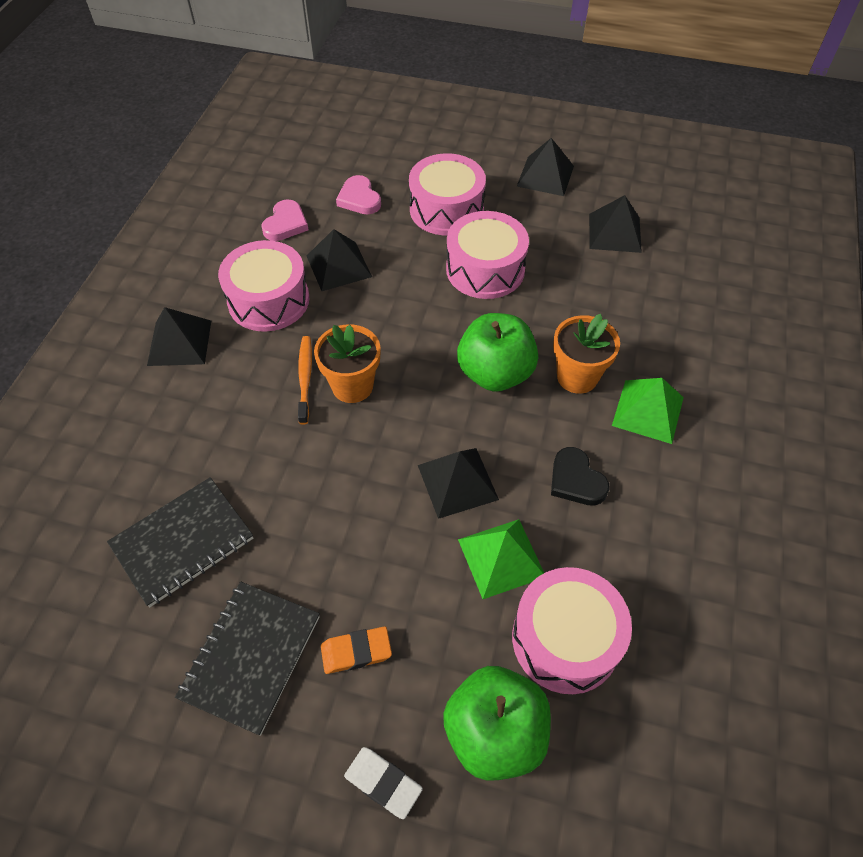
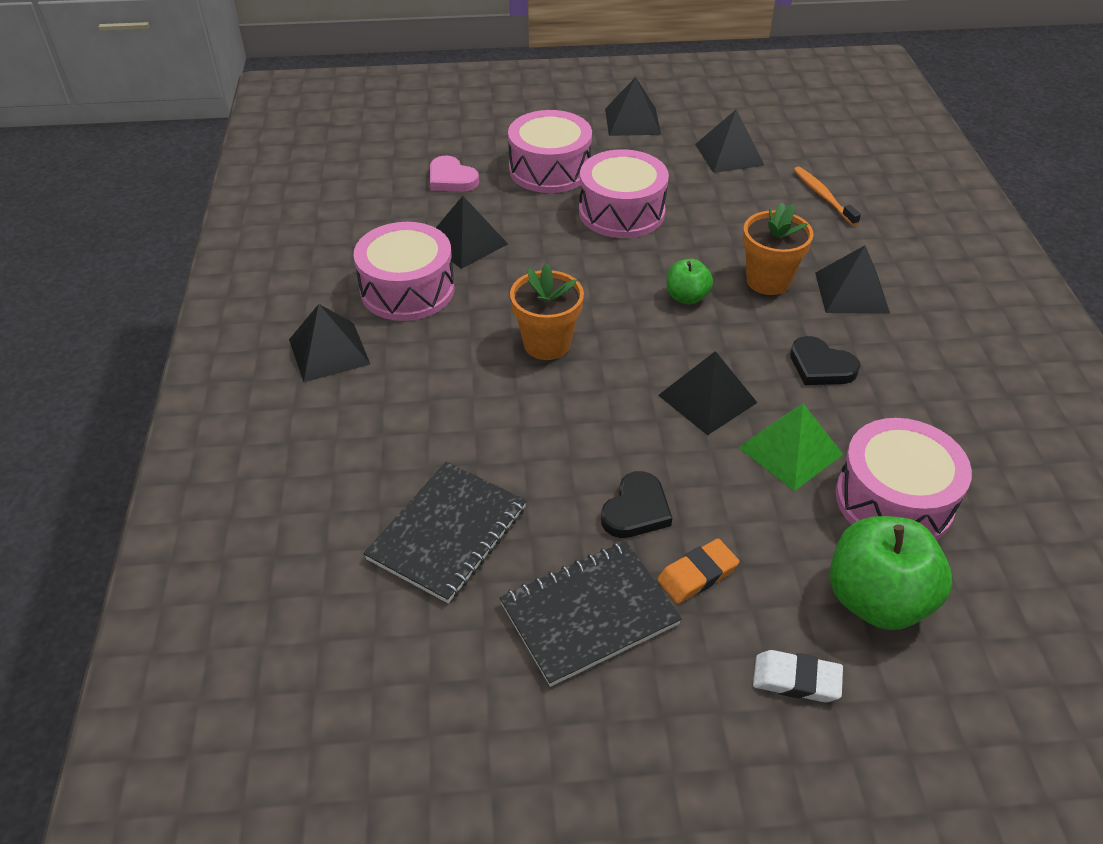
camera: 20 degrees left, 10 degrees down
(251, 657) = (589, 614): black notebook -> black notebook turned 60 degrees clockwise
(285, 224) = (384, 217): pink heart -> none
(305, 378) = (492, 349): orange toothbrush -> orange toothbrush (823, 196)
(340, 572) = (636, 510): none -> black heart
(495, 373) = (686, 297): green apple -> green apple, size x0.54
(647, 411) = (851, 292): green pyramid -> black pyramid

